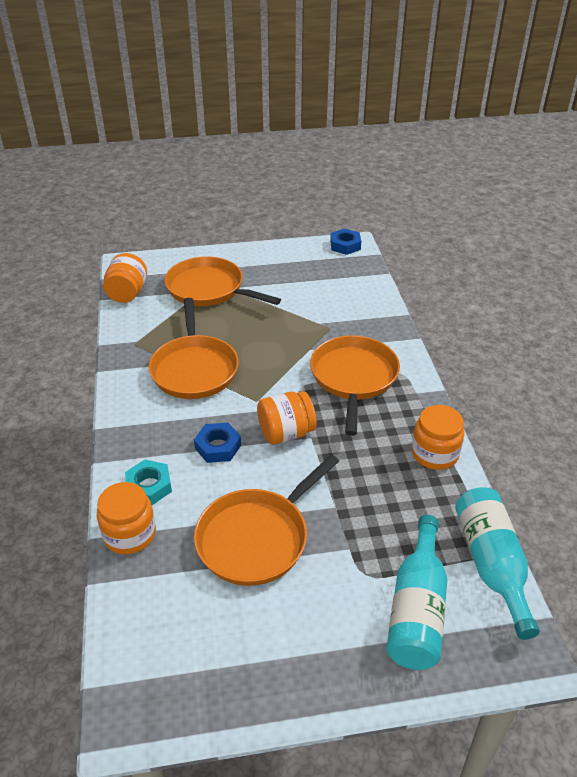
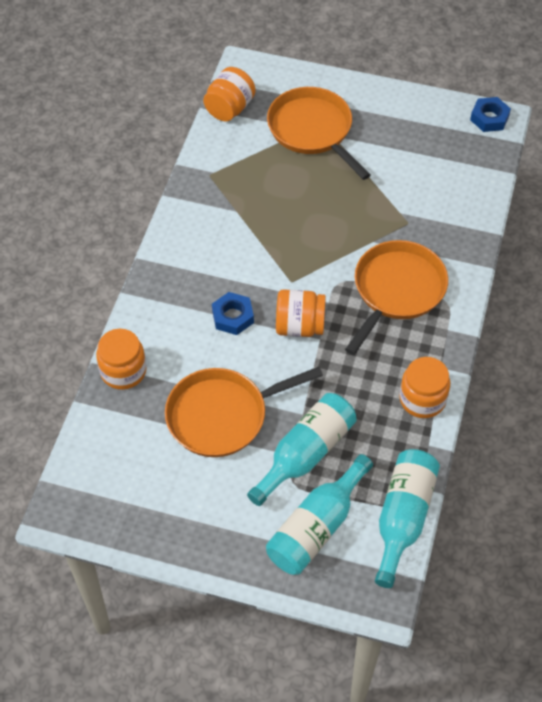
camera: 25 degrees right, 15 degrees up
(149, 486) = (157, 333): turquoise nut -> none
(194, 369) = (252, 224): orange pan -> none
(360, 542) = (305, 454): none -> turquoise bottle

